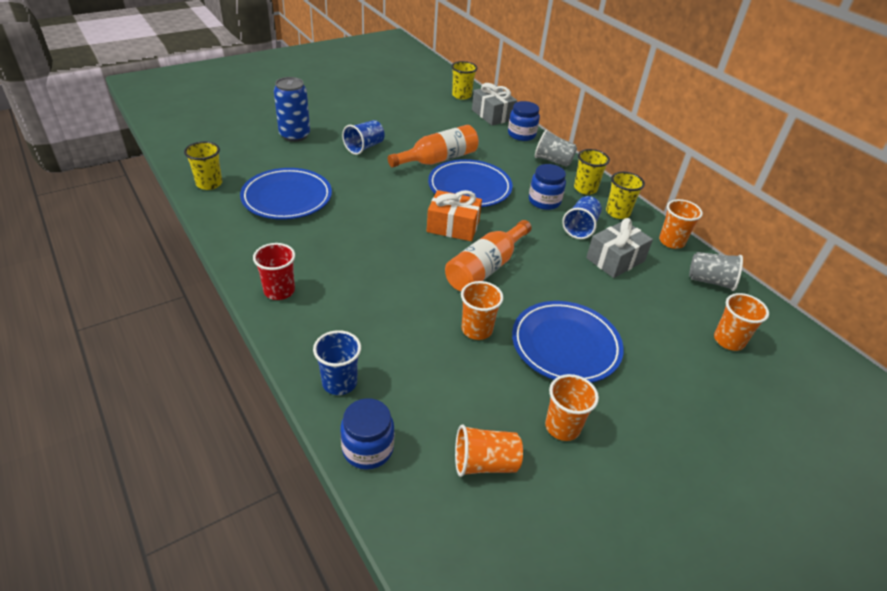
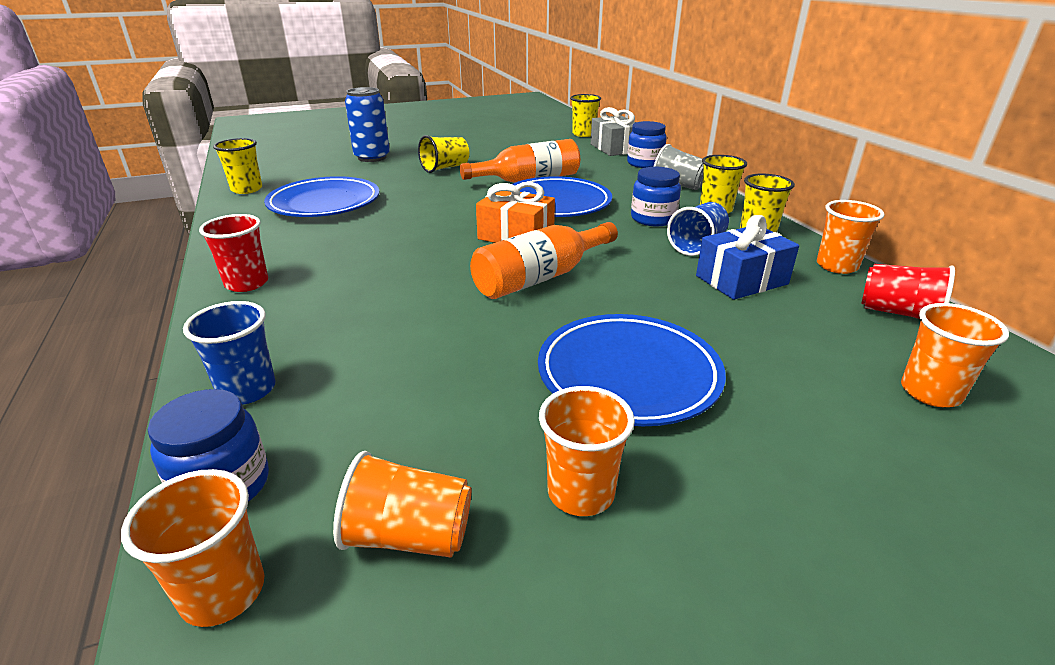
camera: 15 degrees right, 10 degrees down
(364, 147) = (445, 168): blue cup -> yellow cup
(477, 329) = (493, 344): orange cup -> orange cup (223, 592)
(615, 259) = (741, 280): grey gift -> blue gift
(710, 281) = (898, 313): grey cup -> red cup

